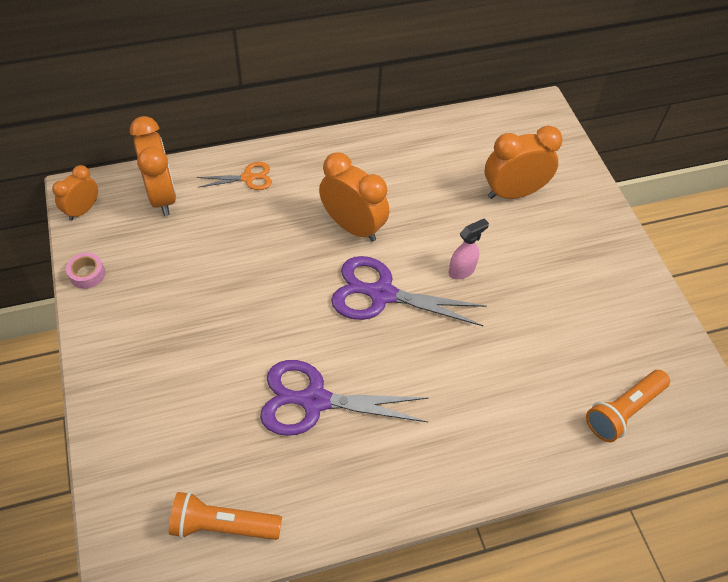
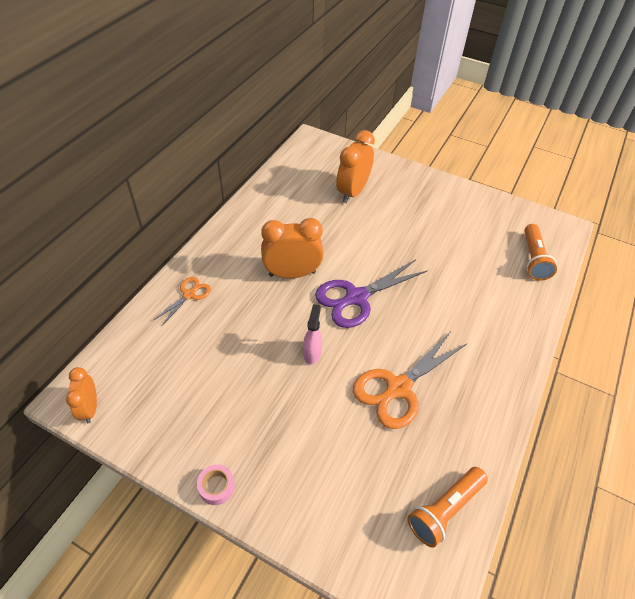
camera: 45 degrees left, 5 degrees down
(87, 274) = (152, 447): pink tape -> pink tape (216, 487)
(162, 196) = (142, 351): orange clock -> none
(314, 400) = (398, 388): purple scissors -> orange scissors
(462, 270) = (379, 251): pink spray bottle -> pink spray bottle (312, 353)

